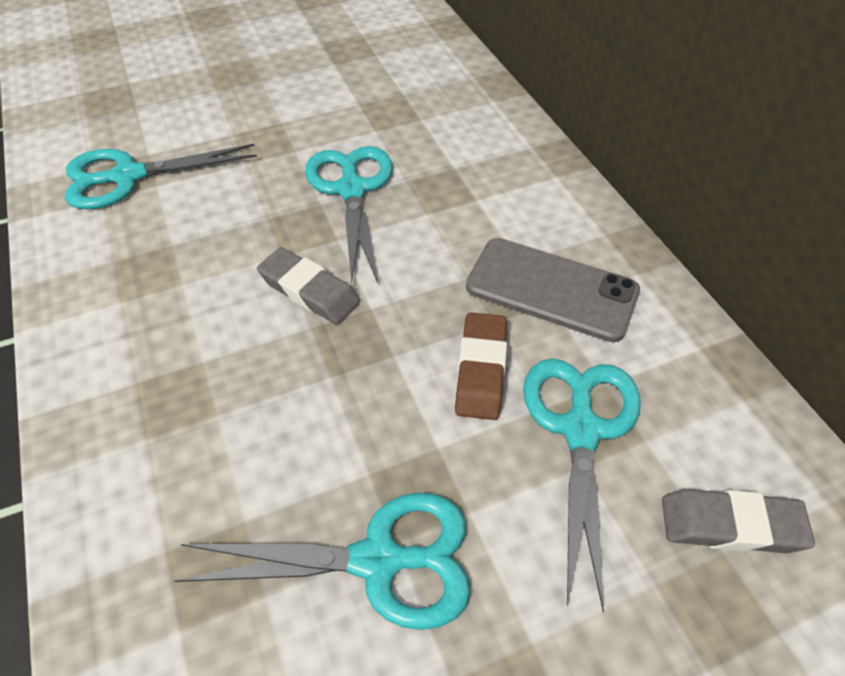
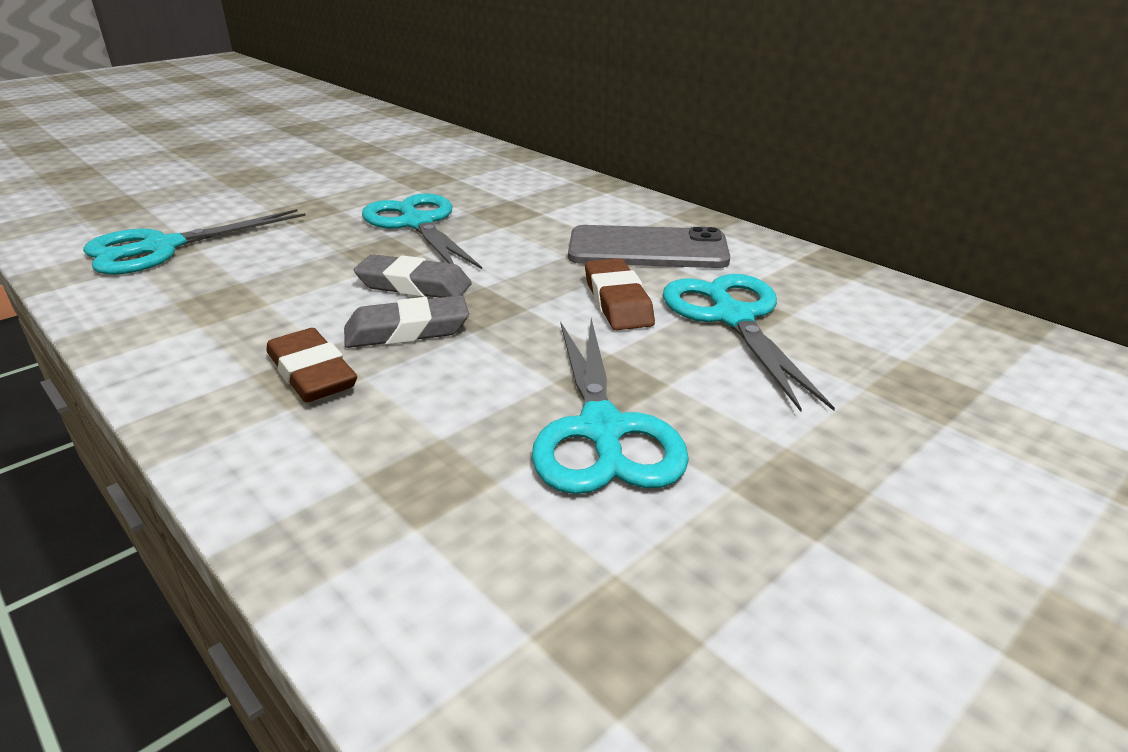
camera: 20 degrees left, 20 degrees down
(178, 398) = (311, 373): none -> brown eraser
(378, 560) = (602, 430): turquoise scissors -> turquoise scissors turned 105 degrees clockwise
(730, 525) = (897, 343): grey eraser -> grey eraser (407, 331)

